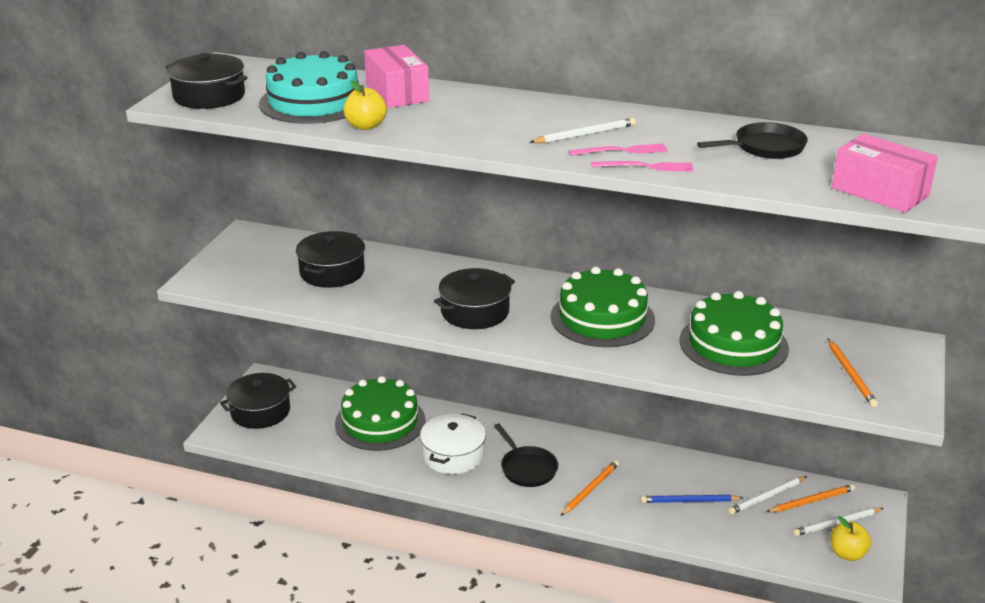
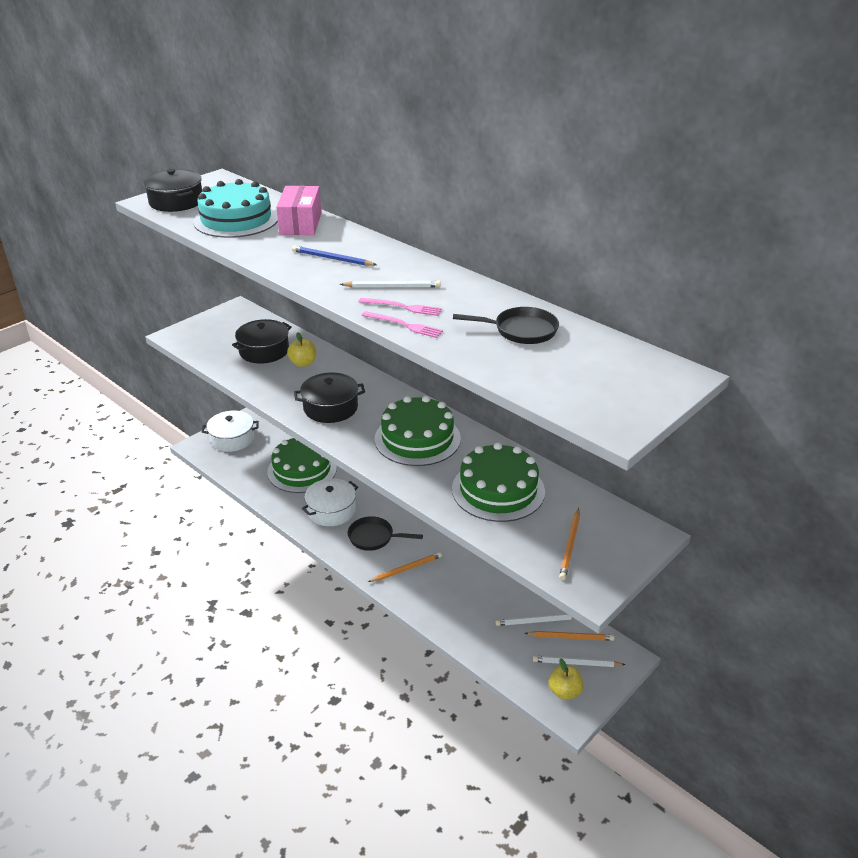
camera: 25 degrees right, 5 degrees up
(260, 411) = (232, 439): black pot -> white pot
(366, 126) = (247, 246): yellow apple -> yellow apple (303, 363)
(527, 468) = (374, 537): black pan -> black pan turned 105 degrees clockwise
(689, 501) = (473, 603): blue pencil -> blue pencil (332, 259)
(880, 191) = (570, 394): pink box -> none

